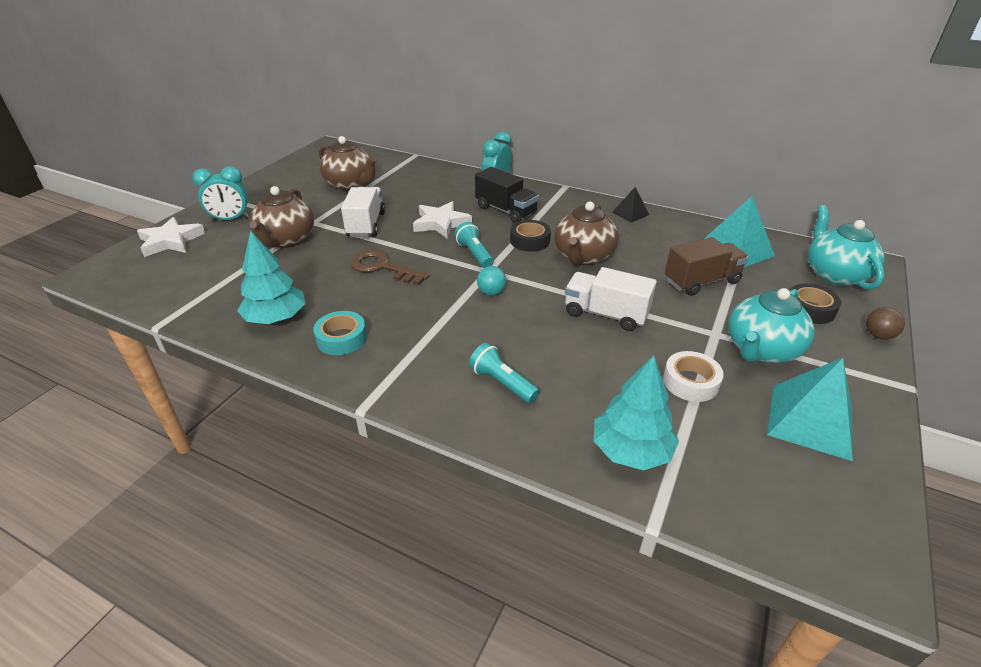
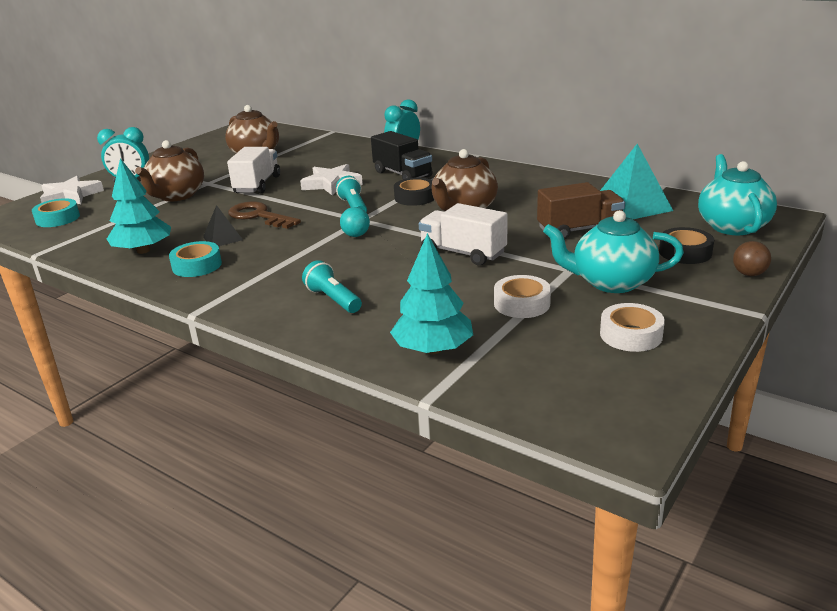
camera: 10 degrees right, 10 degrees down
(166, 273) = (58, 218): none -> turquoise tape
(630, 213) = (533, 176): black pyramid -> black pyramid (223, 238)
(761, 350) = (611, 282): turquoise teapot -> turquoise teapot turned 45 degrees clockwise
(810, 421) = (631, 335): turquoise pyramid -> white tape

